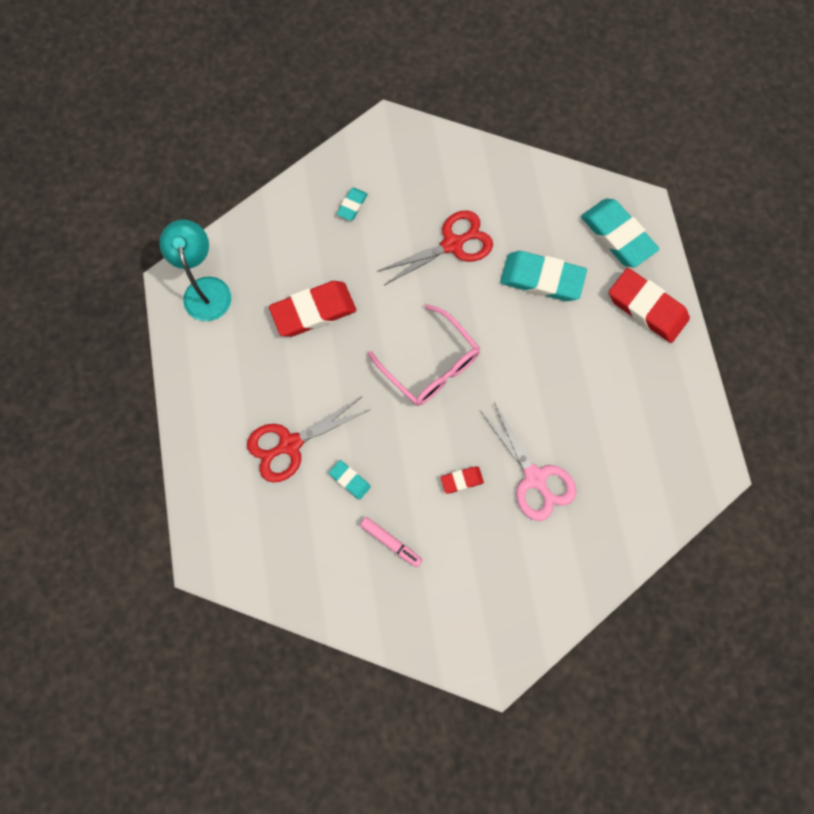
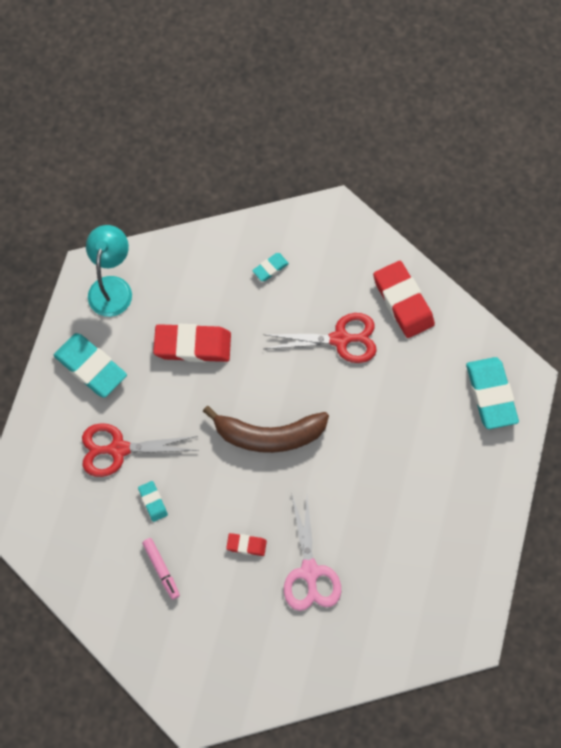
camera: 25 degrees right, 5 degrees down
(430, 365) = (269, 435): pink glasses -> brown banana
(542, 279) = (403, 403): turquoise eraser -> turquoise eraser (91, 367)
(647, 308) = (484, 470): red eraser -> red eraser (403, 301)

